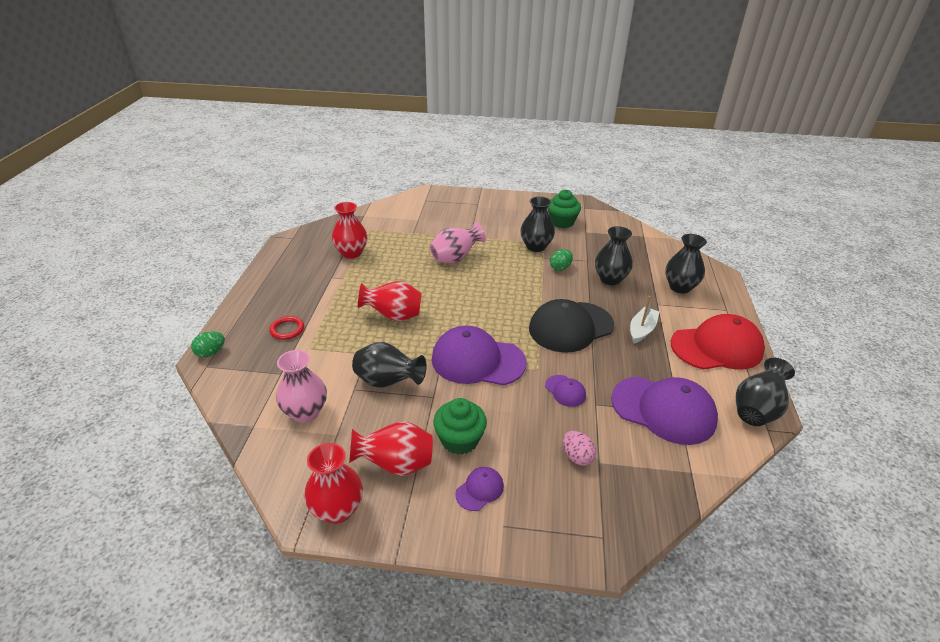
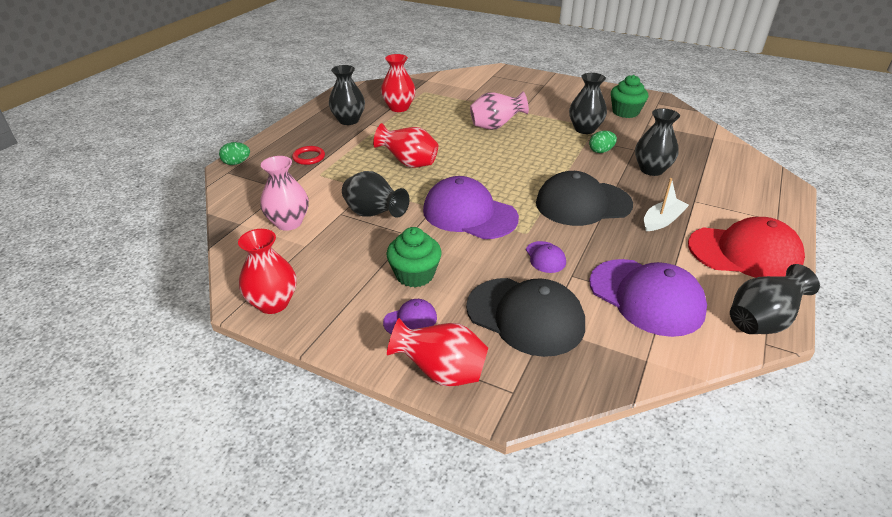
camera: 20 degrees right, 0 degrees up
(396, 465) = (344, 281): red vase -> red vase (441, 372)
(577, 456) = (525, 316): pink egg -> black cap
(680, 287) = (731, 190): black vase -> black vase (348, 120)

